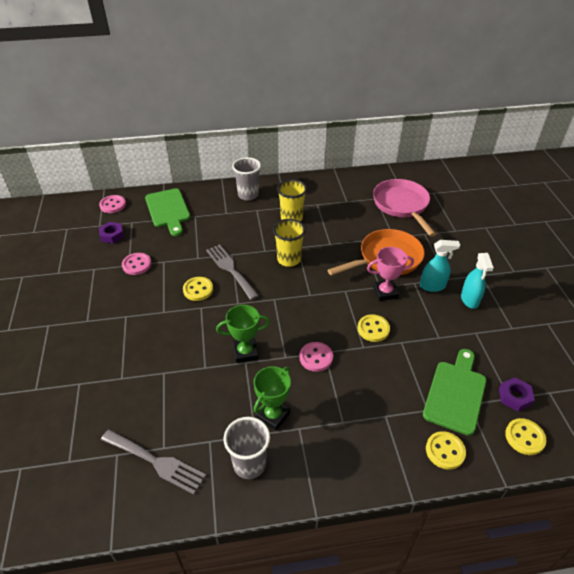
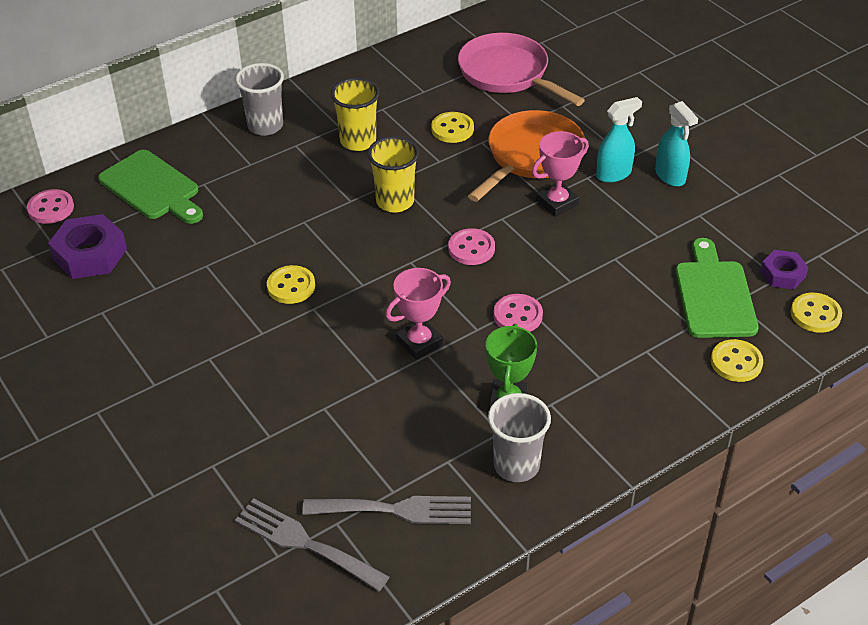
camera: 25 degrees left, 0 degrees up
(112, 235) = (90, 254): purple nut -> purple nut, size x1.66
(137, 265) = (167, 283): pink button -> pink button (471, 248)
(230, 269) = (318, 243): grey fork -> grey fork (304, 543)
(245, 352) = (419, 342): green trophy -> pink trophy
(373, 329) = (569, 255): yellow button -> yellow button (452, 129)

